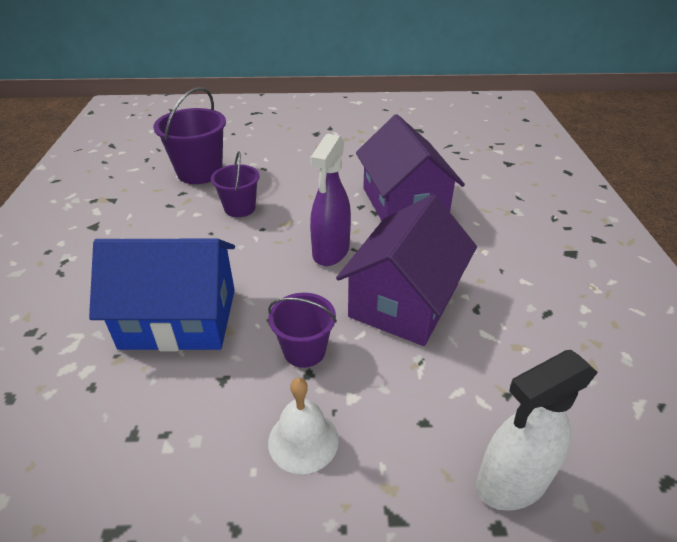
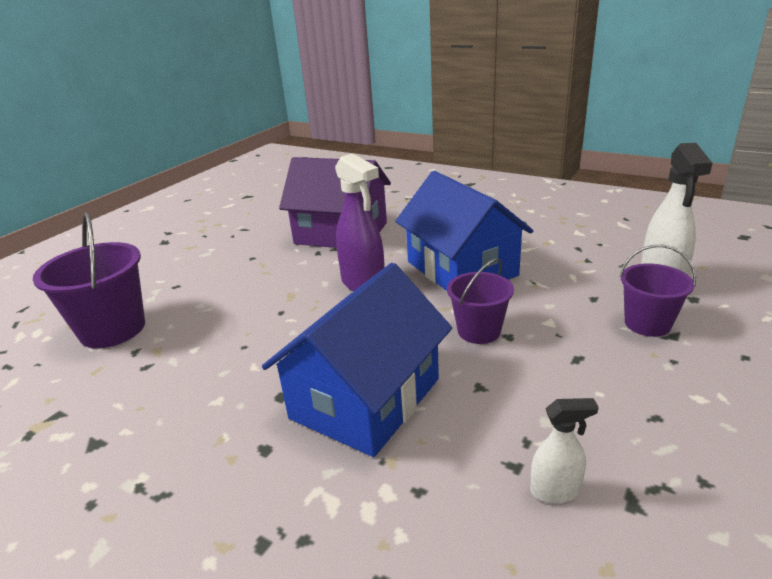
camera: 55 degrees left, 10 degrees down
(112, 471) = (555, 491): none -> white spray bottle
(240, 208) = (226, 317): purple bucket -> purple bucket (647, 324)
(303, 440) = (580, 358): white bell -> none
(404, 300) = (461, 268): purple house -> blue house

